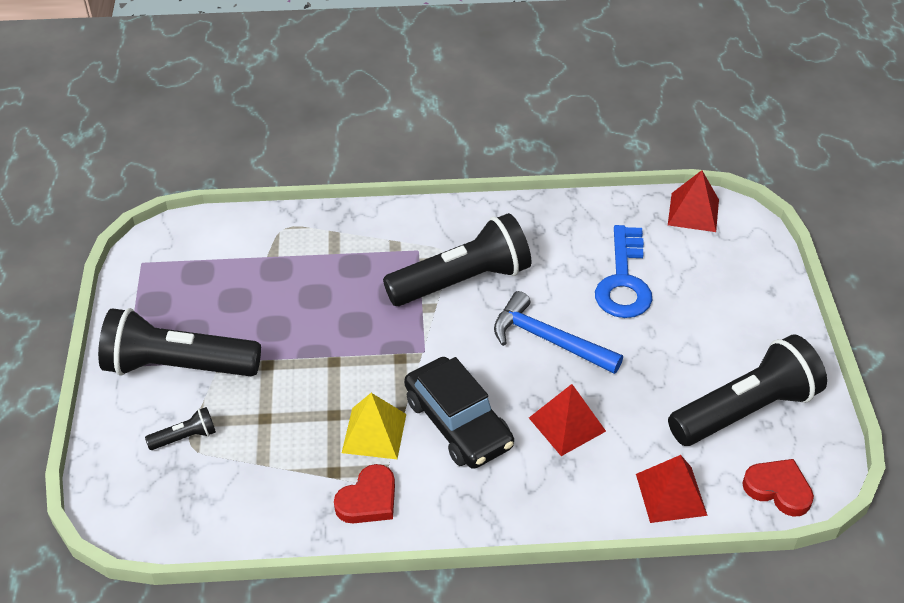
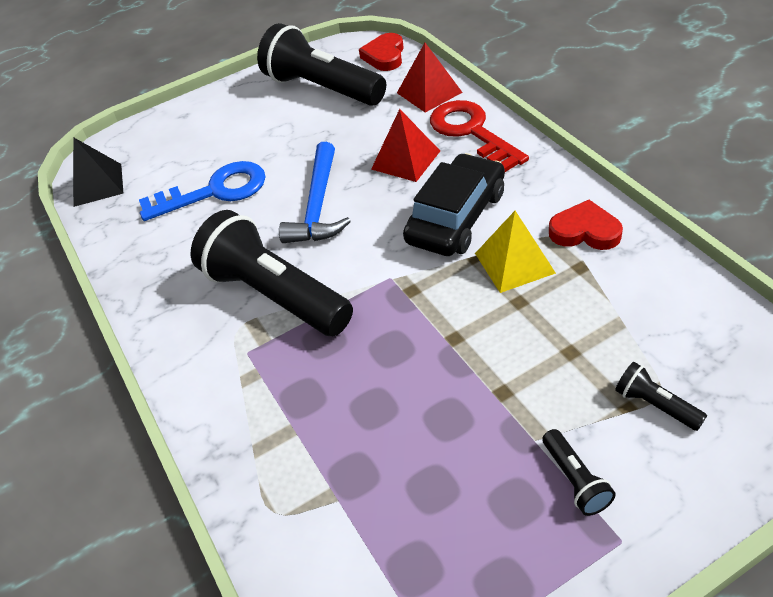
camera: 110 degrees left, 0 degrees up
(178, 366) = (575, 480): black flashlight -> black flashlight, size x0.42
(572, 494) = (472, 132): none -> red key
(693, 212) = (97, 184): red pyramid -> black pyramid

